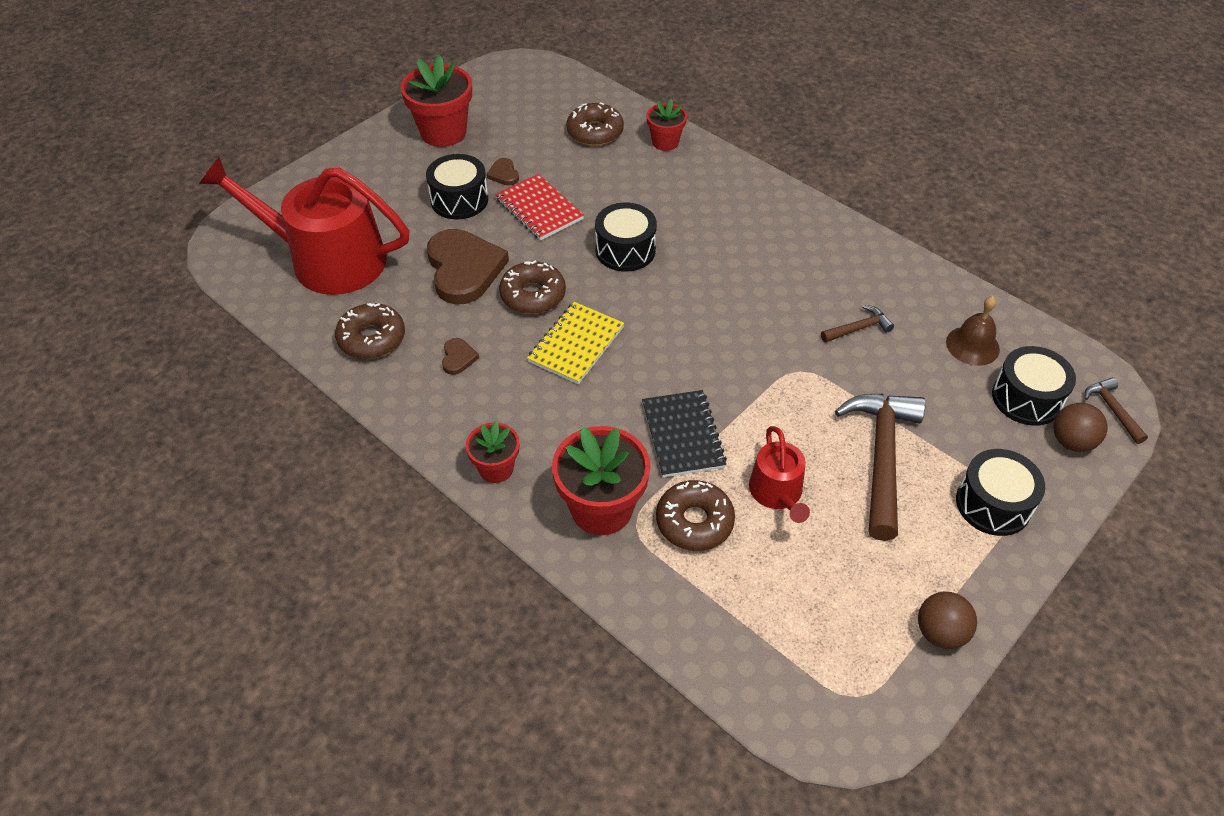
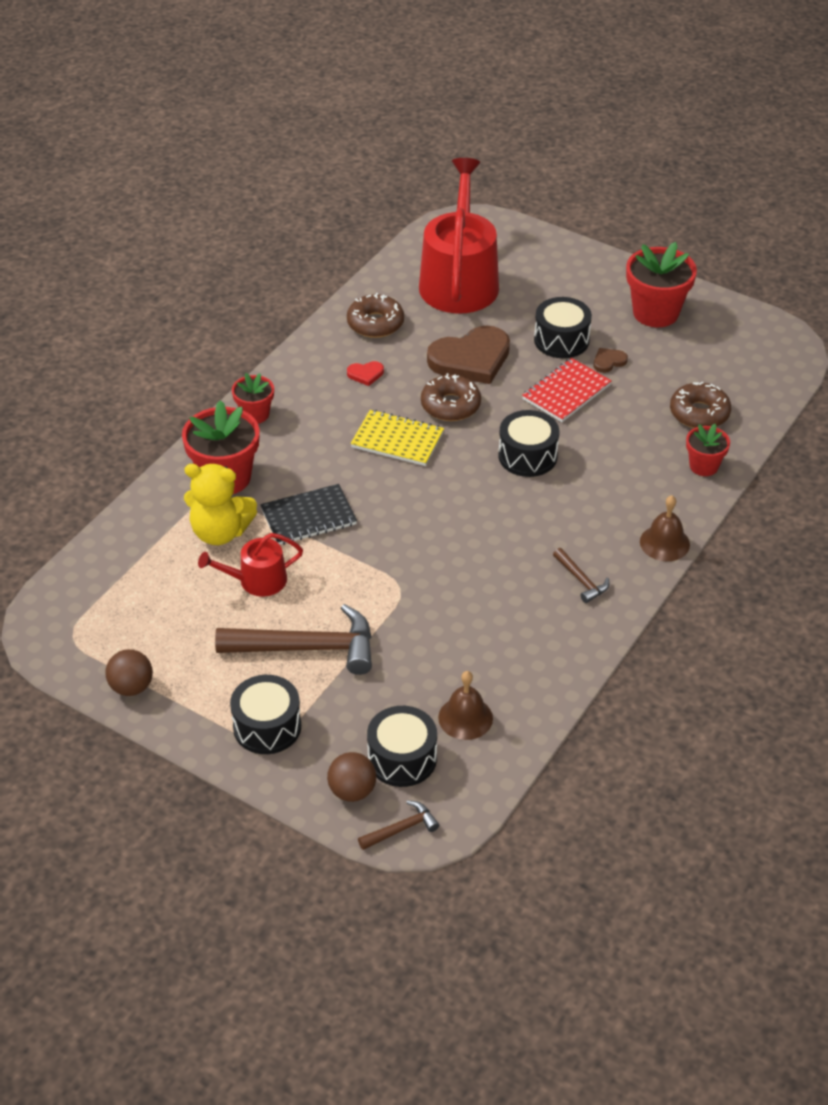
camera: 80 degrees right, 5 degrees down
(458, 358) = (365, 374): brown heart -> red heart
(694, 522) = (220, 532): brown donut -> yellow teddy bear
(759, 182) = (664, 543): none -> brown bell
(858, 328) = (466, 628): brown hammer -> brown hammer (581, 580)

